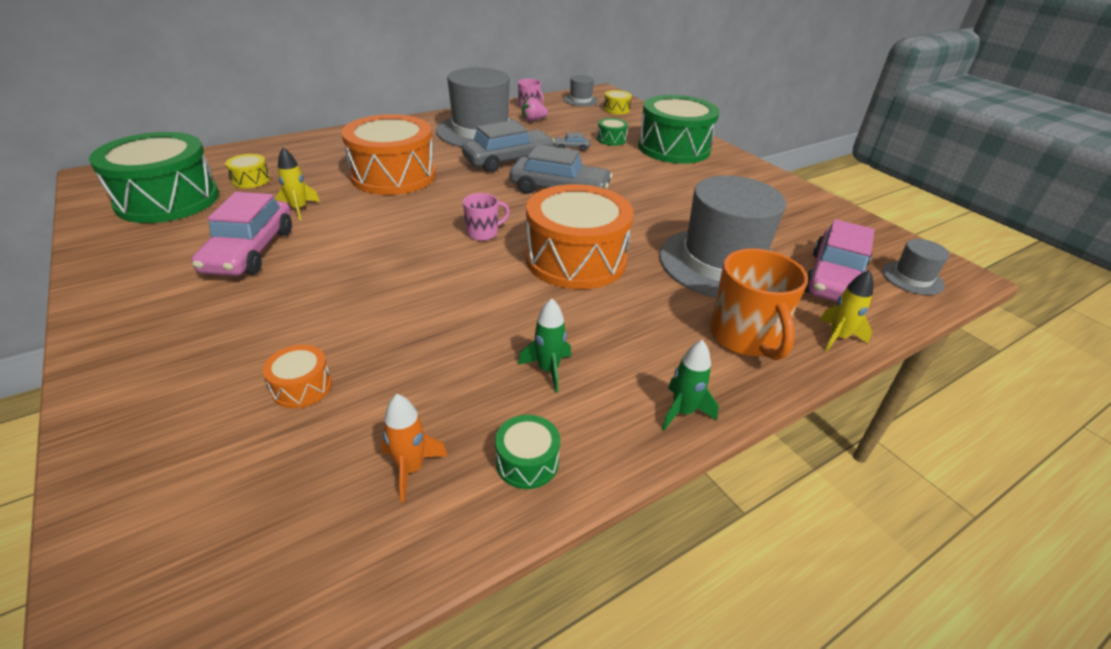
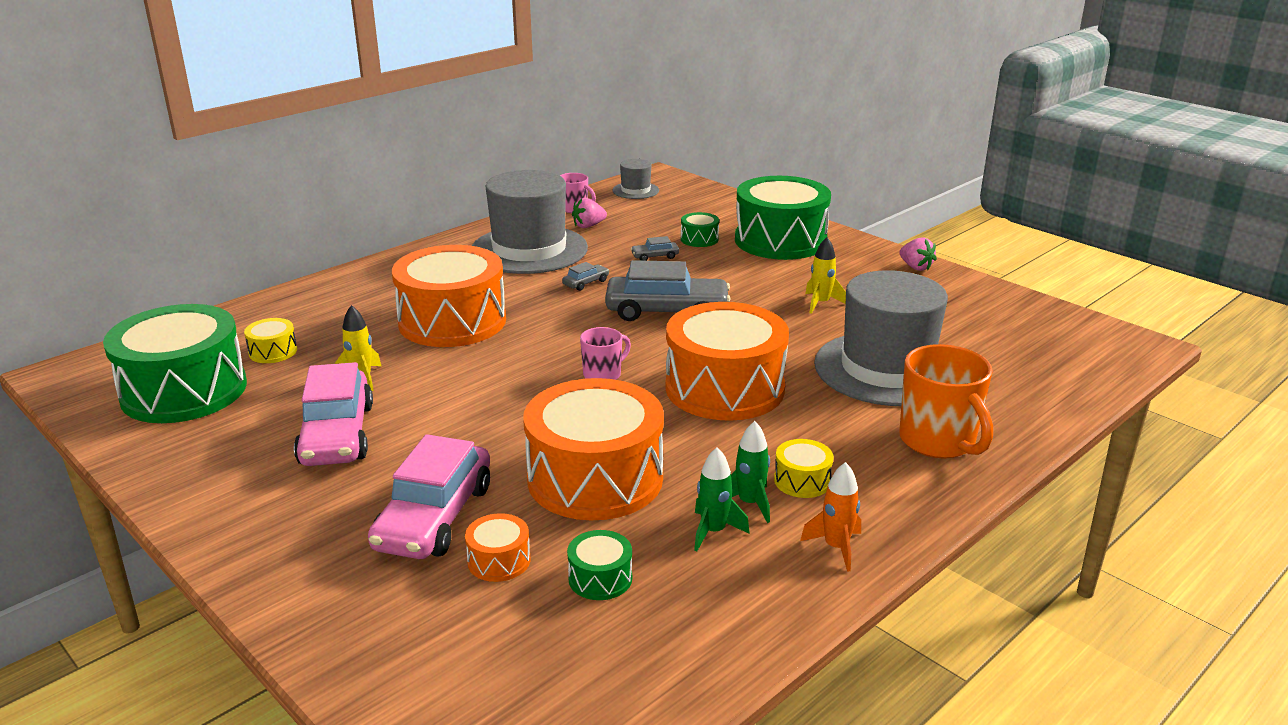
camera: 10 degrees left, 10 degrees down
(411, 469) = (659, 611): orange rocket -> orange rocket (836, 547)
(427, 322) = (595, 478): none -> orange drum
(509, 160) = (586, 283): grey car -> grey car, size x0.42
(527, 462) = (769, 586): green drum -> green drum (600, 578)
(616, 109) = (687, 198): yellow drum -> yellow drum (802, 481)
(682, 412) = (901, 519): green rocket -> green rocket (713, 531)
(776, 182) = (915, 267): none -> pink strawberry
(834, 279) = (1011, 368): pink car -> pink car (434, 517)
(837, 337) = (1031, 426): yellow rocket -> yellow rocket (820, 303)
(912, 278) = (1092, 355): grey hat -> none

